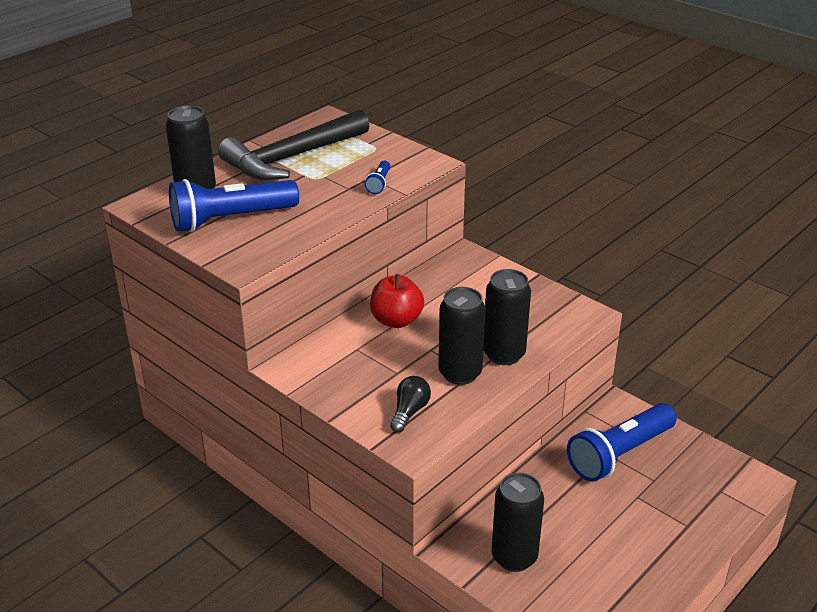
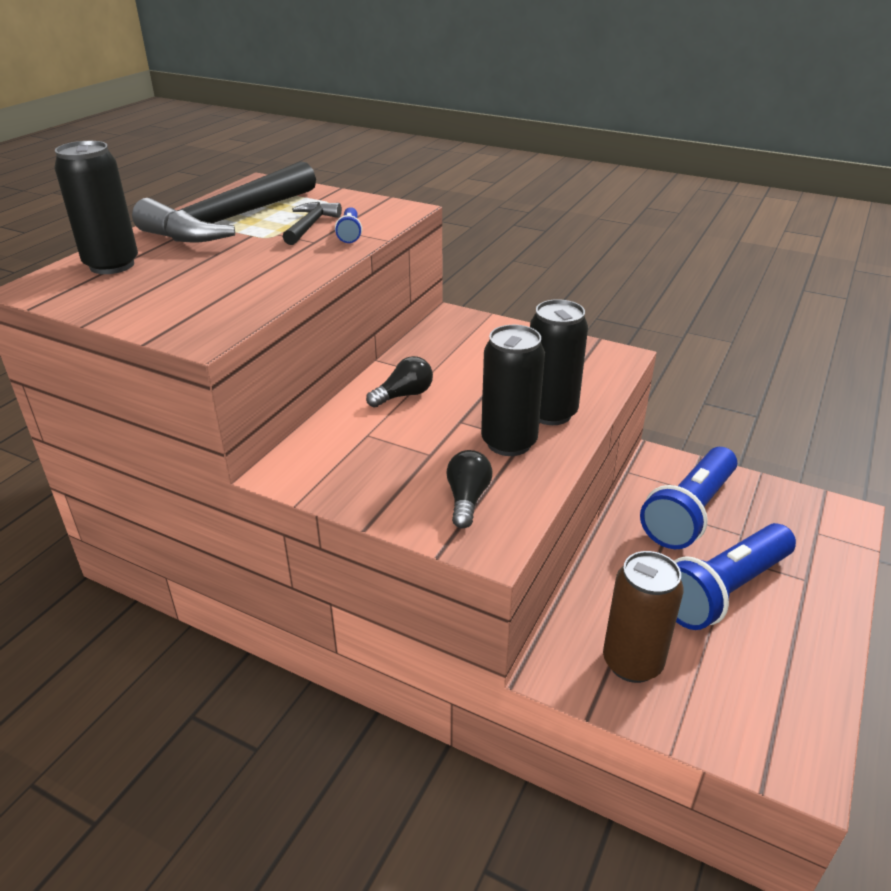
camera: 15 degrees left, 0 degrees up
(231, 219) = (169, 288): blue flashlight -> blue flashlight (723, 590)
(351, 171) = (310, 225): none -> black hammer
(396, 320) = (403, 395): red apple -> black light bulb
(514, 557) = (632, 663): black can -> brown can

